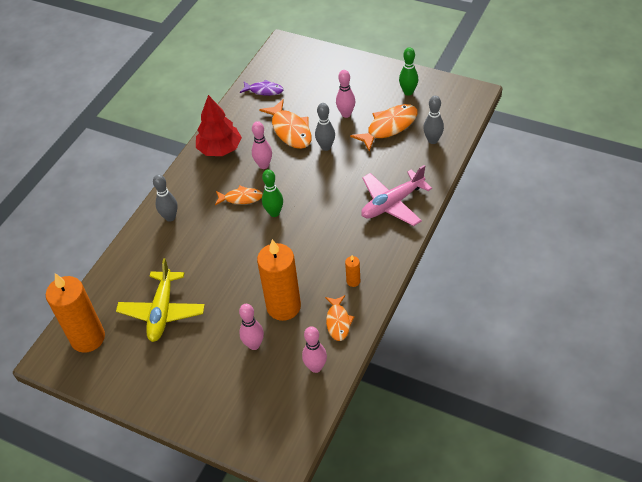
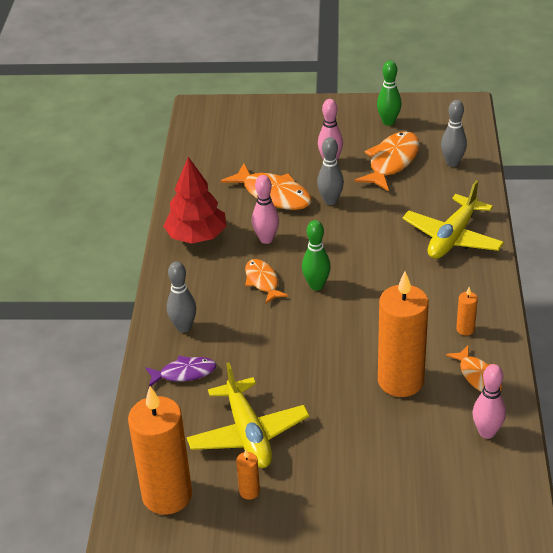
camera: 25 degrees left, 10 degrees down
(138, 354) = (249, 491): none -> orange candle
(241, 198) = (262, 281): orange fish -> orange fish turned 90 degrees counterclockwise
(254, 345) = (393, 433): pink bowling pin -> none
(264, 90) = (209, 161): purple fish -> purple fish (184, 373)
(392, 203) = (452, 237): pink plane -> yellow plane

